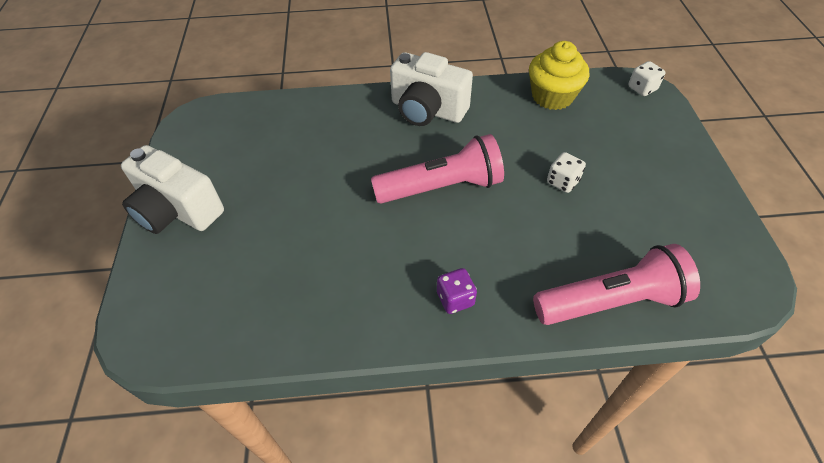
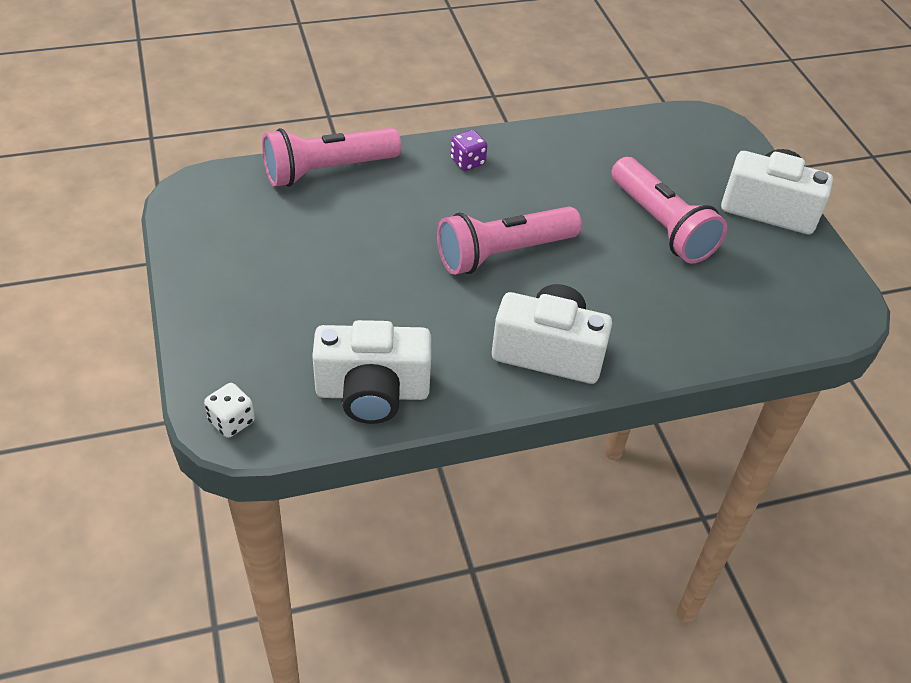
camera: 165 degrees right, 5 degrees down
(289, 202) = (661, 225): none -> pink flashlight
(552, 96) = (372, 392): yellow cupcake -> white camera
(562, 182) = (365, 271): white dice -> none

